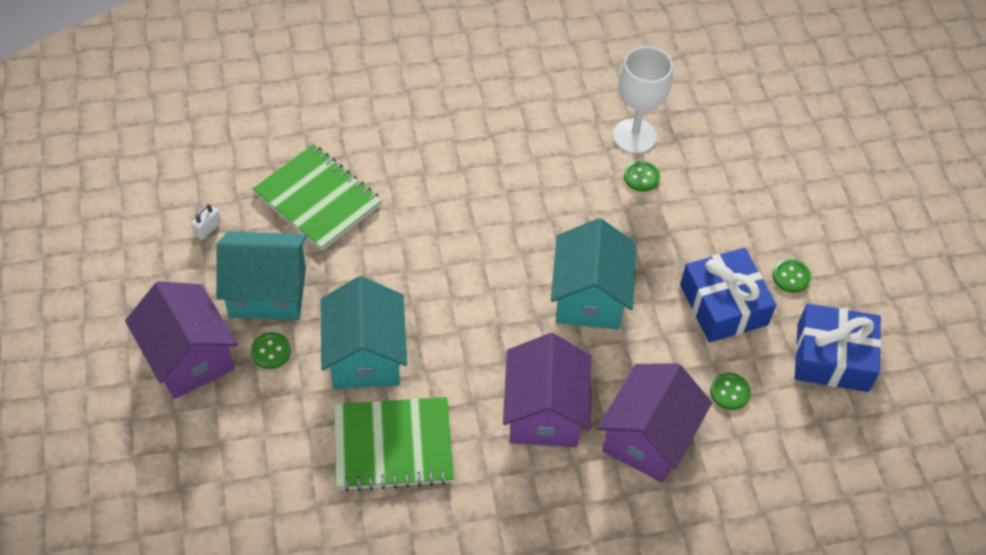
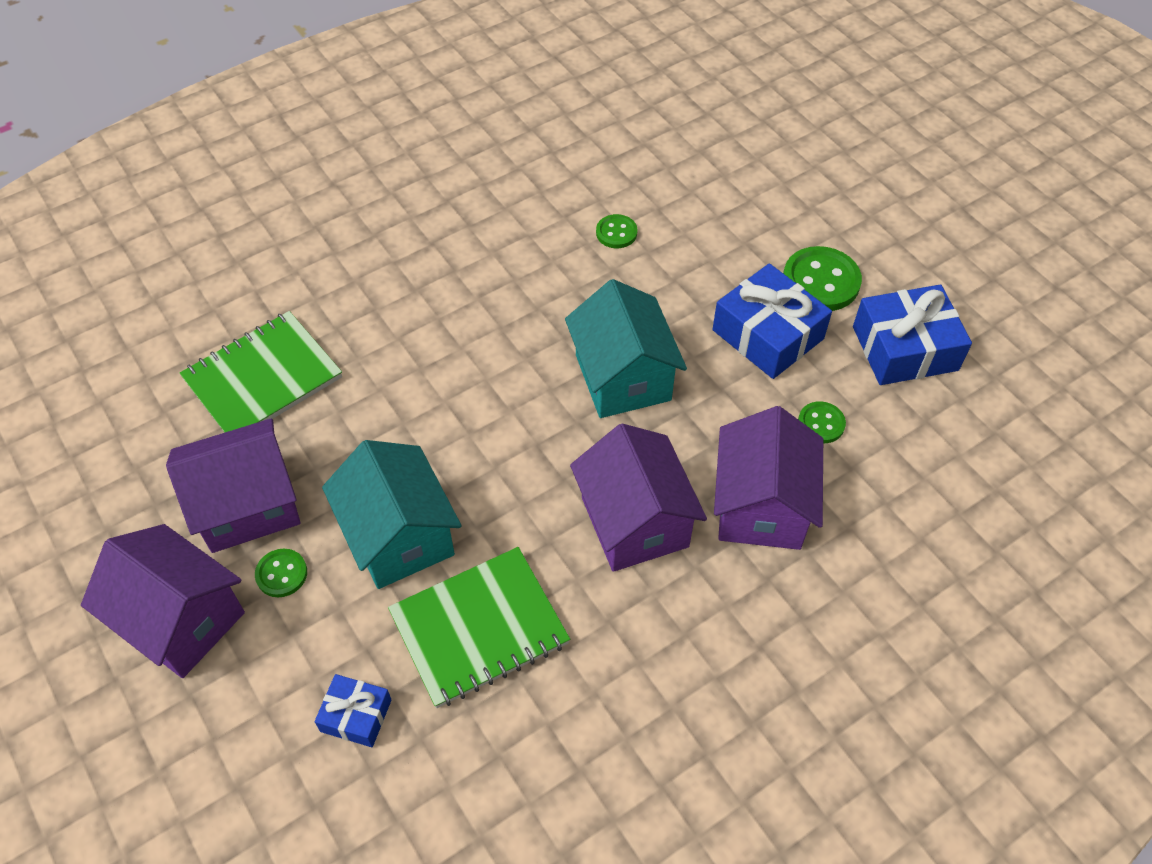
camera: 20 degrees left, 0 degrees up
(208, 229) = (141, 458): white padlock -> none
(268, 292) = (248, 505): turquoise house -> purple house
(280, 472) = (356, 715): none -> blue gift
(317, 199) = (263, 378): green notebook -> green notebook turned 60 degrees counterclockwise
(634, 136) = (588, 193): white goblet -> none
(791, 277) = (821, 281): green button -> green button, size x1.80

